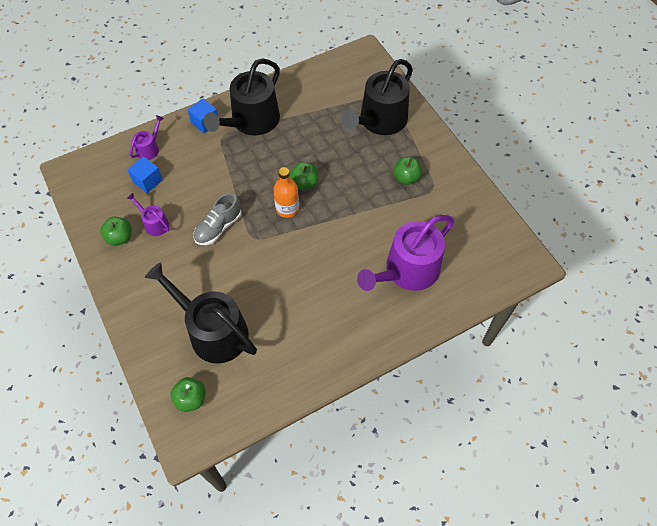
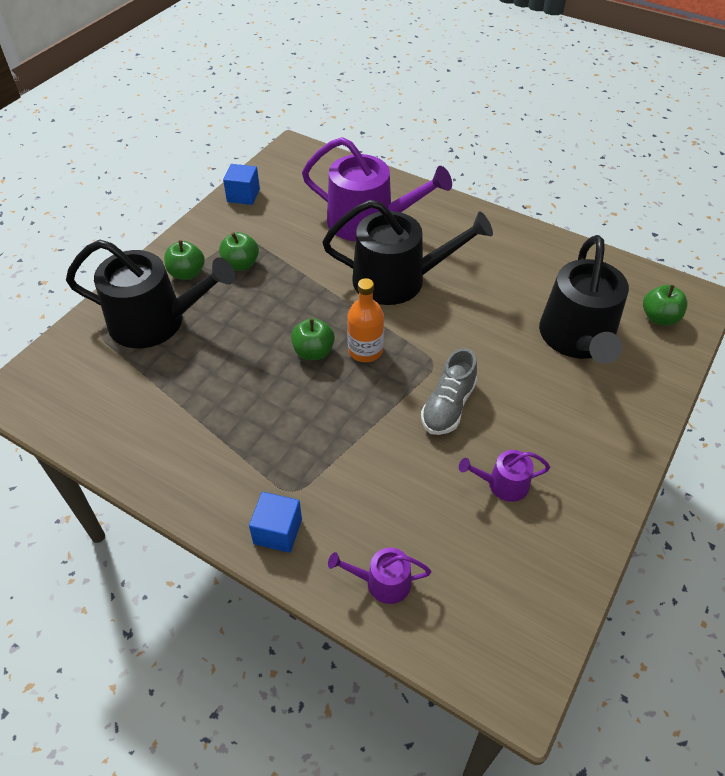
camera: 120 degrees left, 10 degrees down
(120, 237) = (558, 513): green apple -> green apple (187, 273)
(148, 181) = (443, 541): blue cube -> blue cube (243, 195)
(154, 223) = (503, 484): purple watering can -> purple watering can turned 75 degrees clockwise
(218, 227) = (448, 406): grey shoe -> grey shoe turned 105 degrees clockwise
(251, 121) = (238, 467): black watering can -> black watering can (398, 280)

